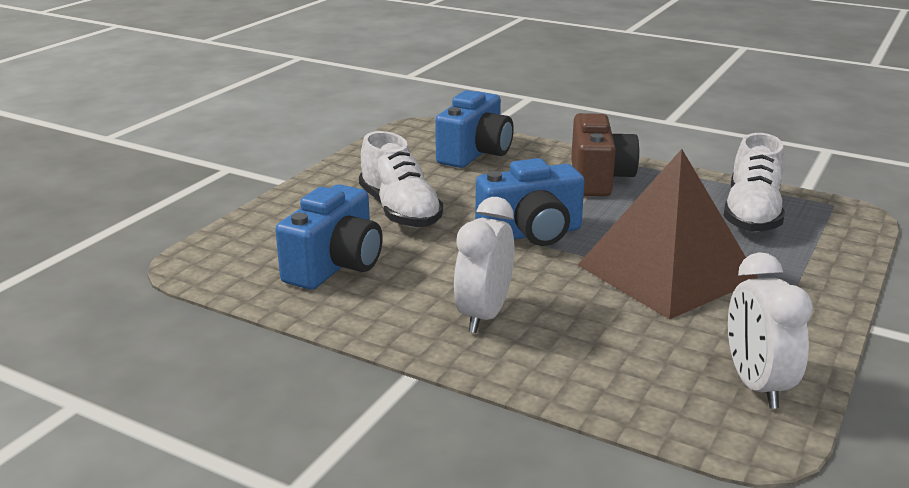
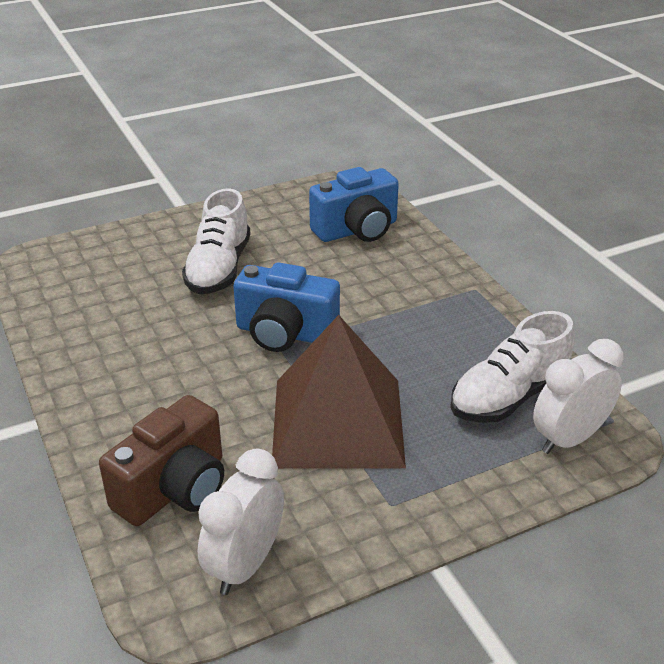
camera: 35 degrees right, 10 degrees up
(335, 266) = (108, 302): blue camera -> none
(483, 315) = (144, 395): white clock -> white clock (569, 439)
(598, 179) = (424, 298): brown camera -> brown camera (174, 489)

